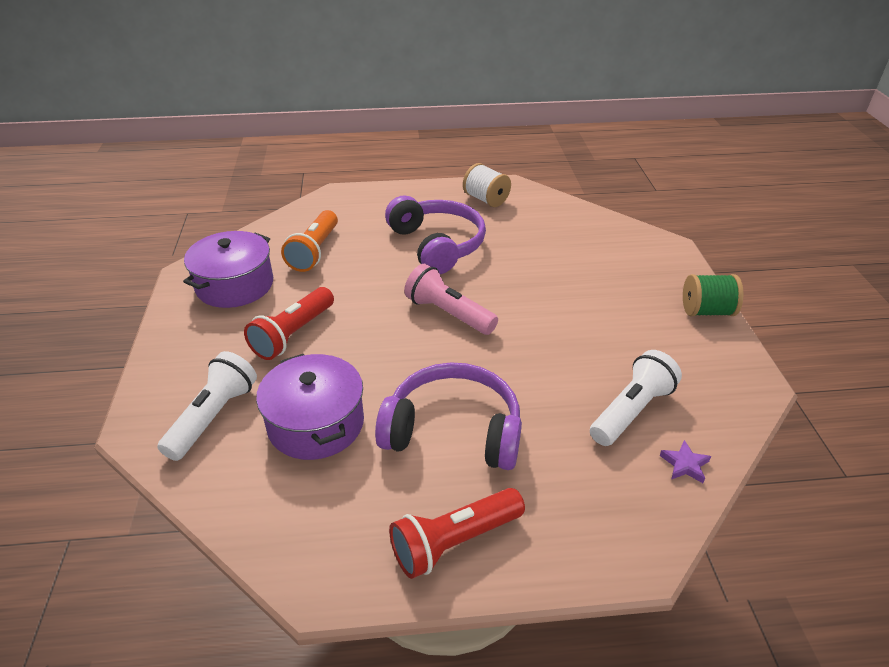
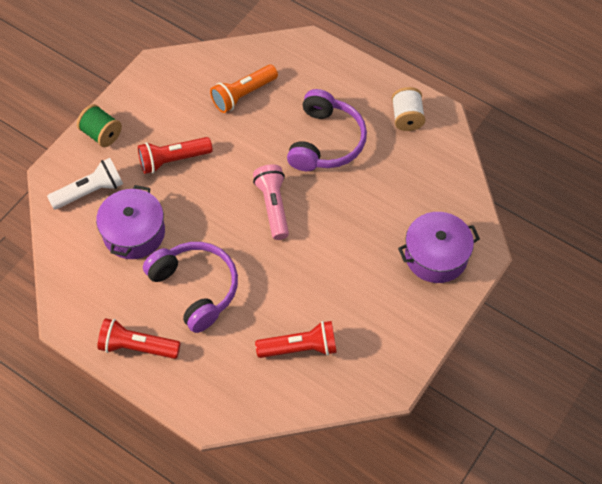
camera: 40 degrees right, 20 degrees up
(235, 285) = (173, 95): purple pot -> purple pot (436, 256)
(632, 410) = (300, 348): white flashlight -> red flashlight
(684, 464) = (288, 397): purple star -> none
(706, 311) = (434, 320): green spool -> green spool (101, 134)

